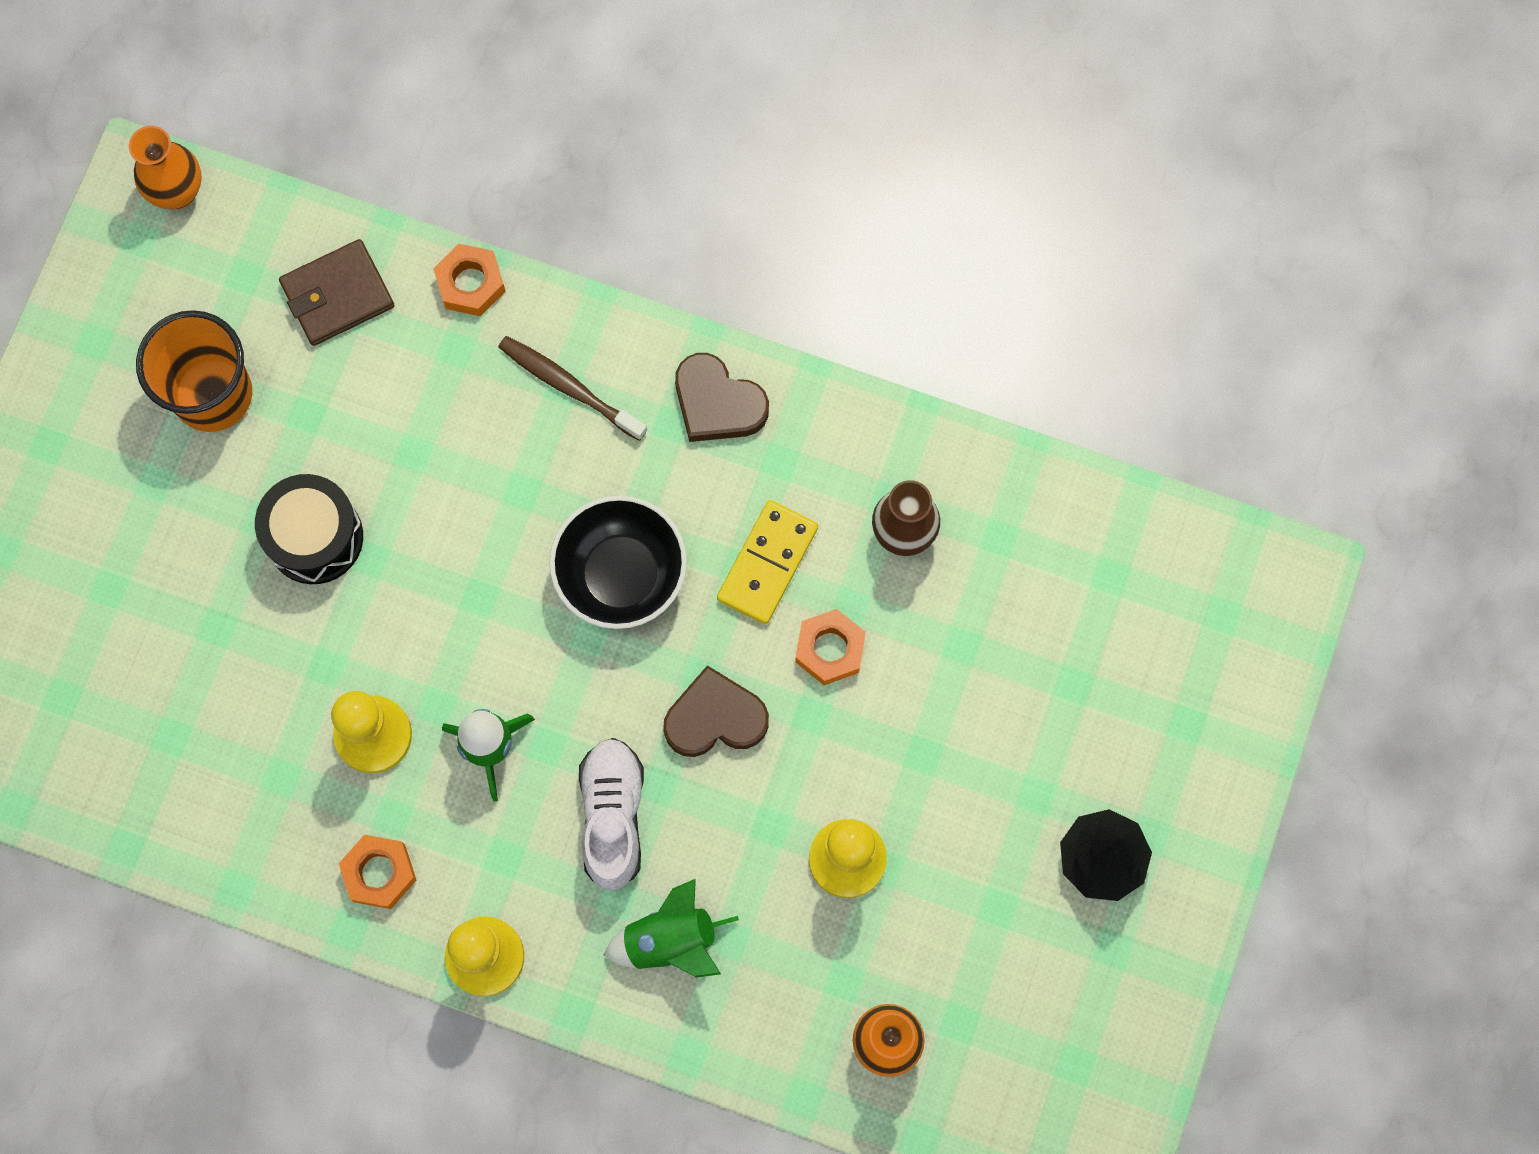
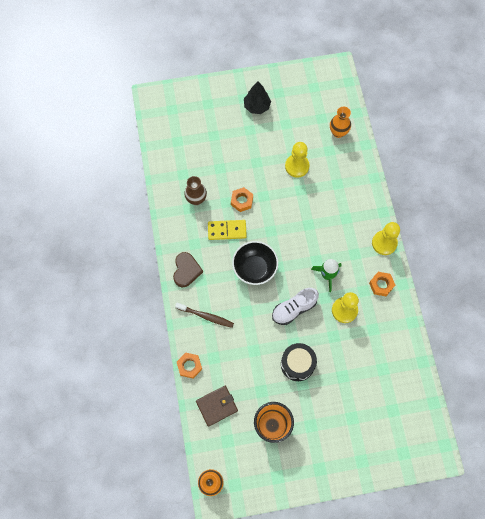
camera: 120 degrees left, 5 degrees down
(337, 295) = (217, 406): brown wallet -> brown wallet turned 60 degrees counterclockwise
(569, 387) = (206, 316): brown toothbrush -> brown toothbrush turned 75 degrees counterclockwise
(613, 816) = (324, 231): white shoe -> white shoe (294, 309)
(671, 941) = (347, 198): green rocket -> none
(715, 718) = (280, 220): brown heart -> none

